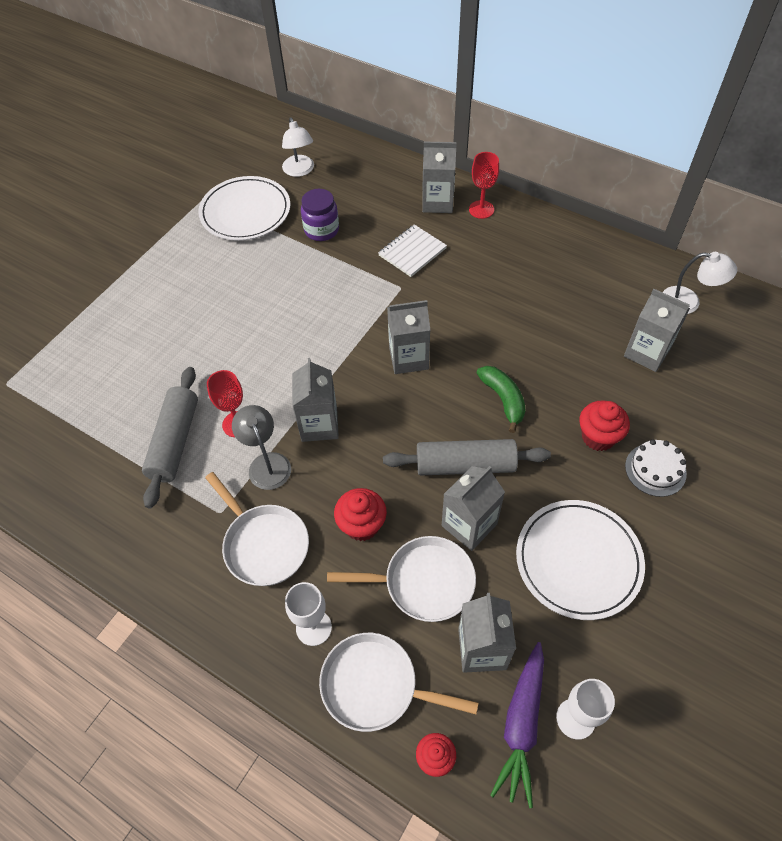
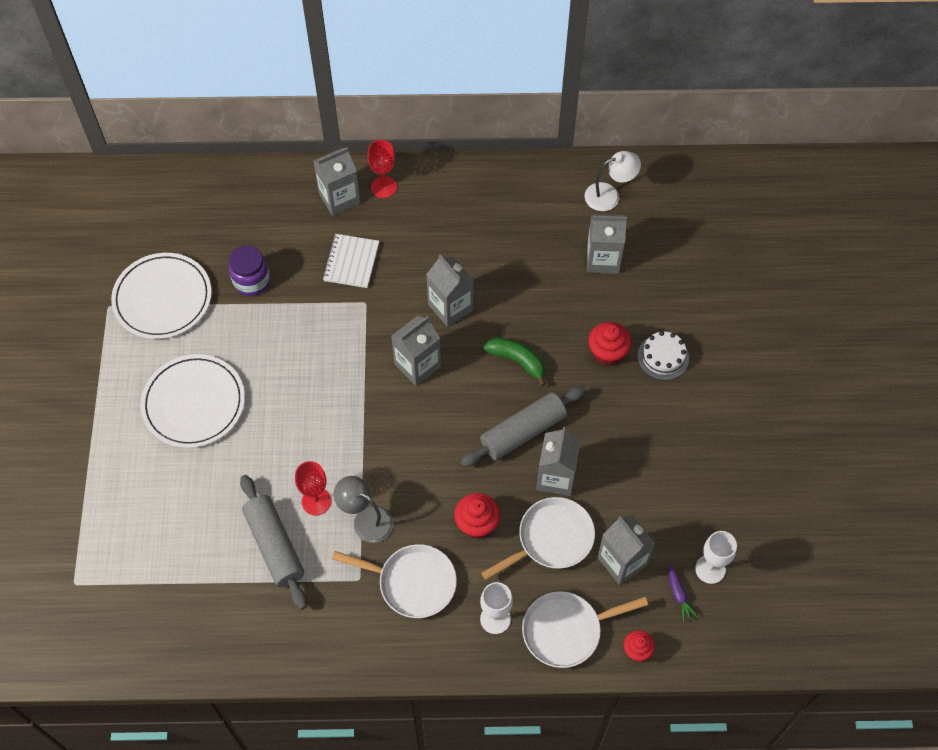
camera: 35 degrees left, 5 degrees up
(300, 171) = (182, 227): white lamp -> none
(319, 425) = (385, 463): grey carton -> grey carton (450, 307)
(521, 725) = (678, 595): purple carrot -> purple carrot, size x0.50
(578, 560) = (649, 459): white plate -> white plate (194, 403)

